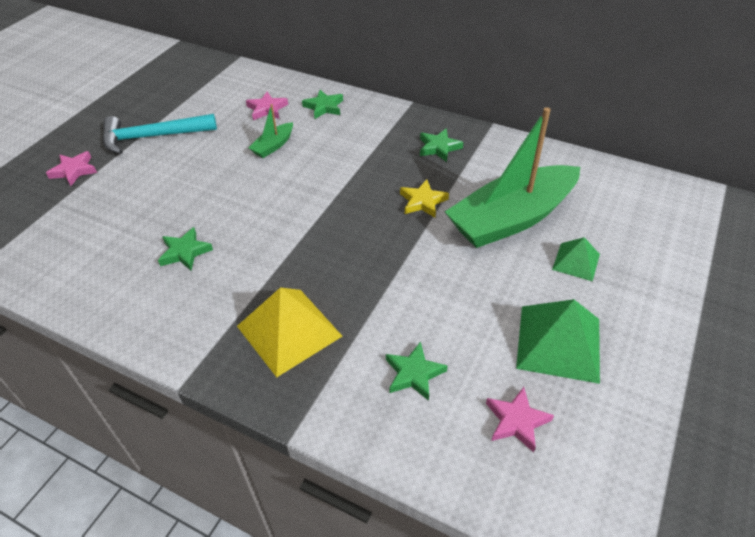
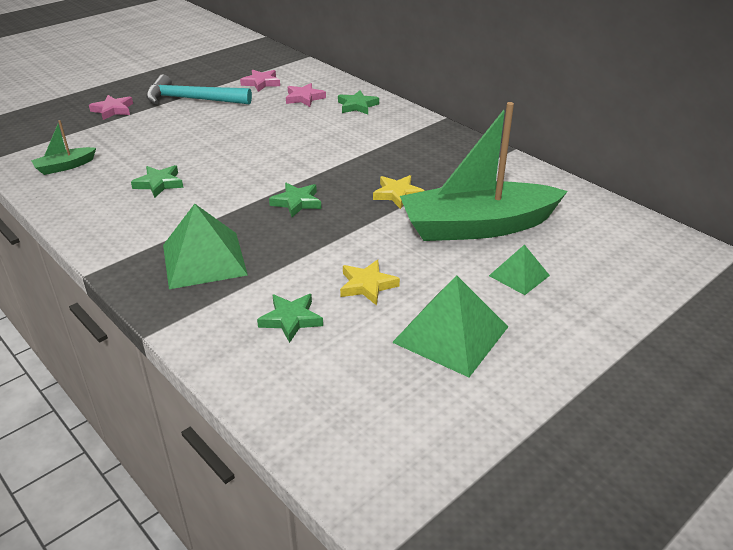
camera: 20 degrees right, 10 degrees down
(273, 146) = (290, 125): green boat -> green boat (65, 166)
(289, 331) = (204, 259): yellow pyramid -> green pyramid
(439, 147) = (445, 157): green star -> green star (297, 202)
(457, 313) = (367, 285): none -> yellow star
(516, 421) = (361, 382): pink star -> pink star (261, 83)

